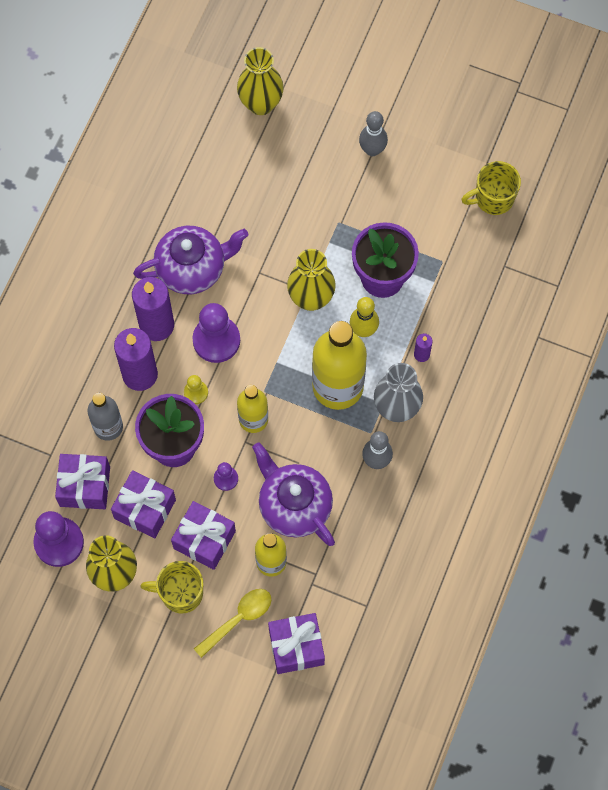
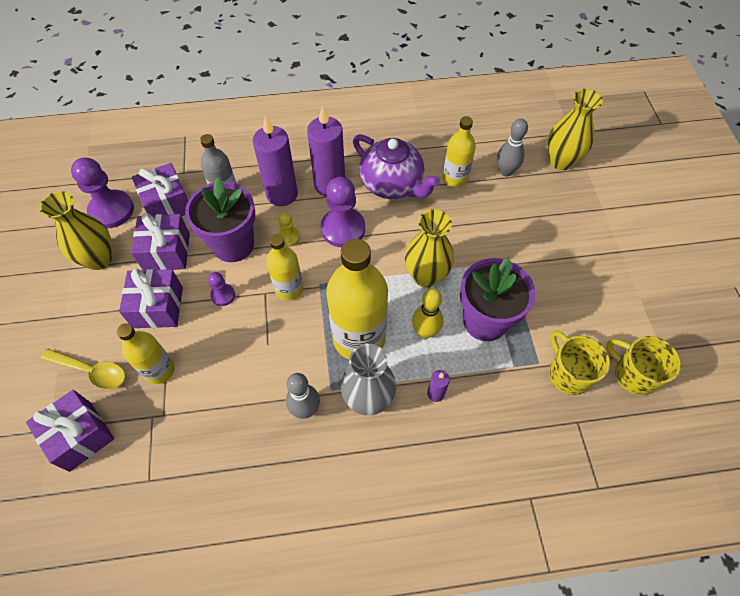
camera: 60 degrees right, 10 degrees down
(180, 593) = (100, 313): yellow mug -> yellow mug (568, 374)
(221, 209) = (455, 178): none -> yellow bottle
(294, 505) = (224, 361): purple teapot -> none
(372, 150) = (592, 254): grey bowling pin -> grey bowling pin (506, 171)

